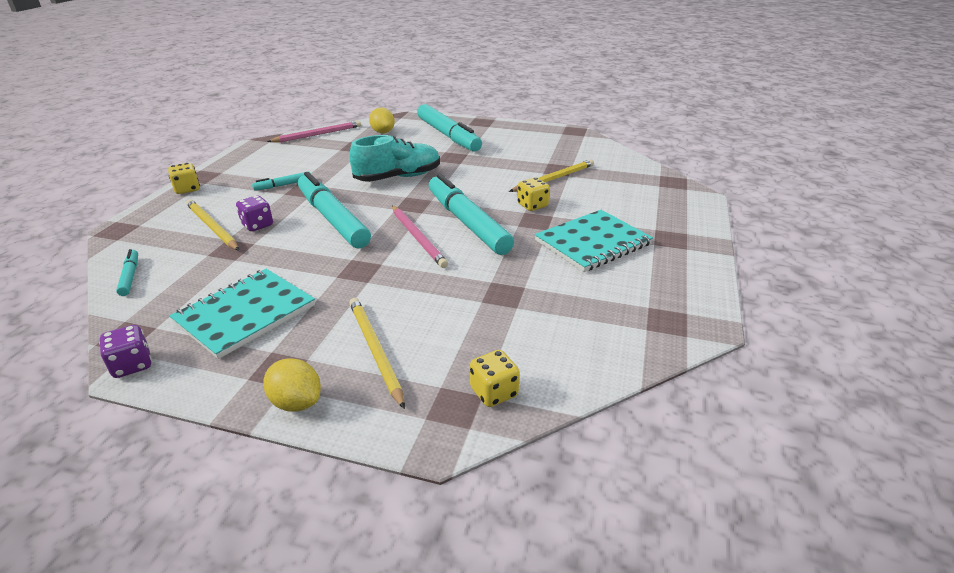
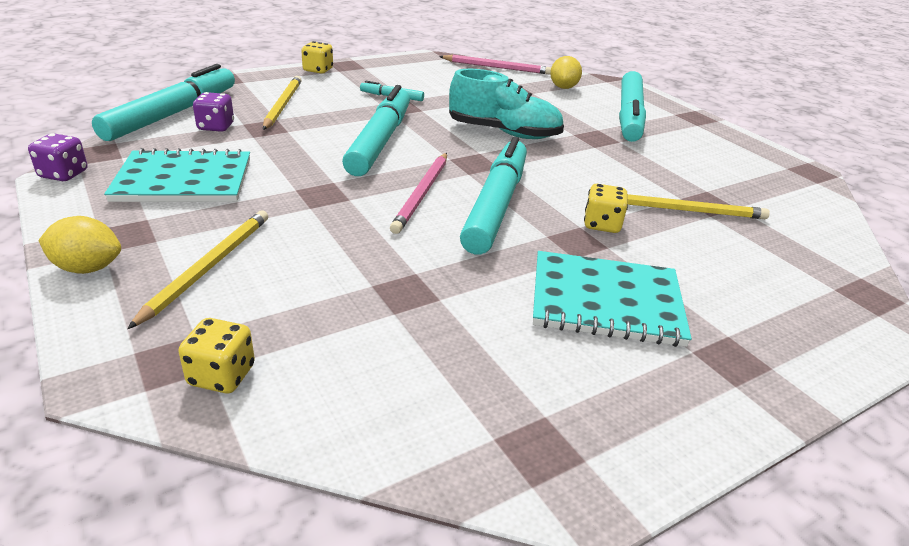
camera: 40 degrees right, 0 degrees up
(130, 276) = (172, 114): turquoise marker -> turquoise marker, size x2.30
(257, 225) = (315, 118): purple dice -> purple dice (216, 127)
(296, 402) = (87, 268): yellow lemon -> yellow lemon turned 75 degrees counterclockwise

